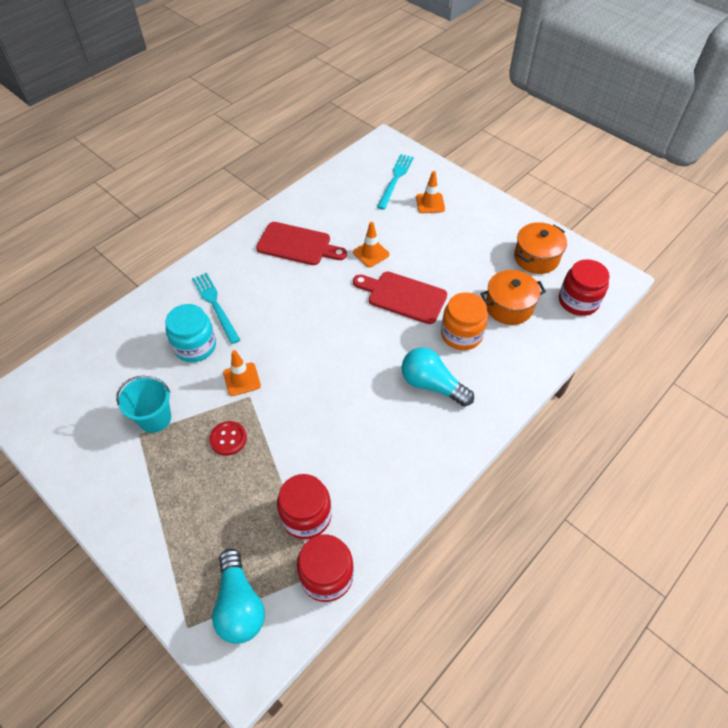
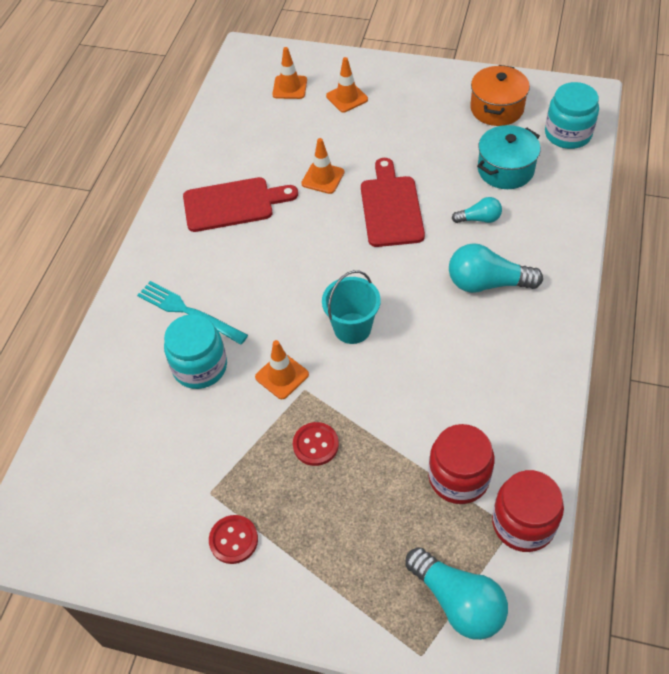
camera: 25 degrees left, 0 degrees up
(130, 475) = (233, 540): none -> red button
(155, 418) = (215, 466): turquoise bucket -> turquoise bucket (352, 328)
(395, 179) = (290, 87): turquoise fork -> orange traffic cone
(403, 296) = (391, 207): red cutting board -> red cutting board turned 90 degrees clockwise
(461, 334) = (479, 219): orange jar -> turquoise light bulb
(509, 307) = (505, 170): orange pot -> turquoise pot
(578, 301) = (567, 134): red jar -> turquoise jar

